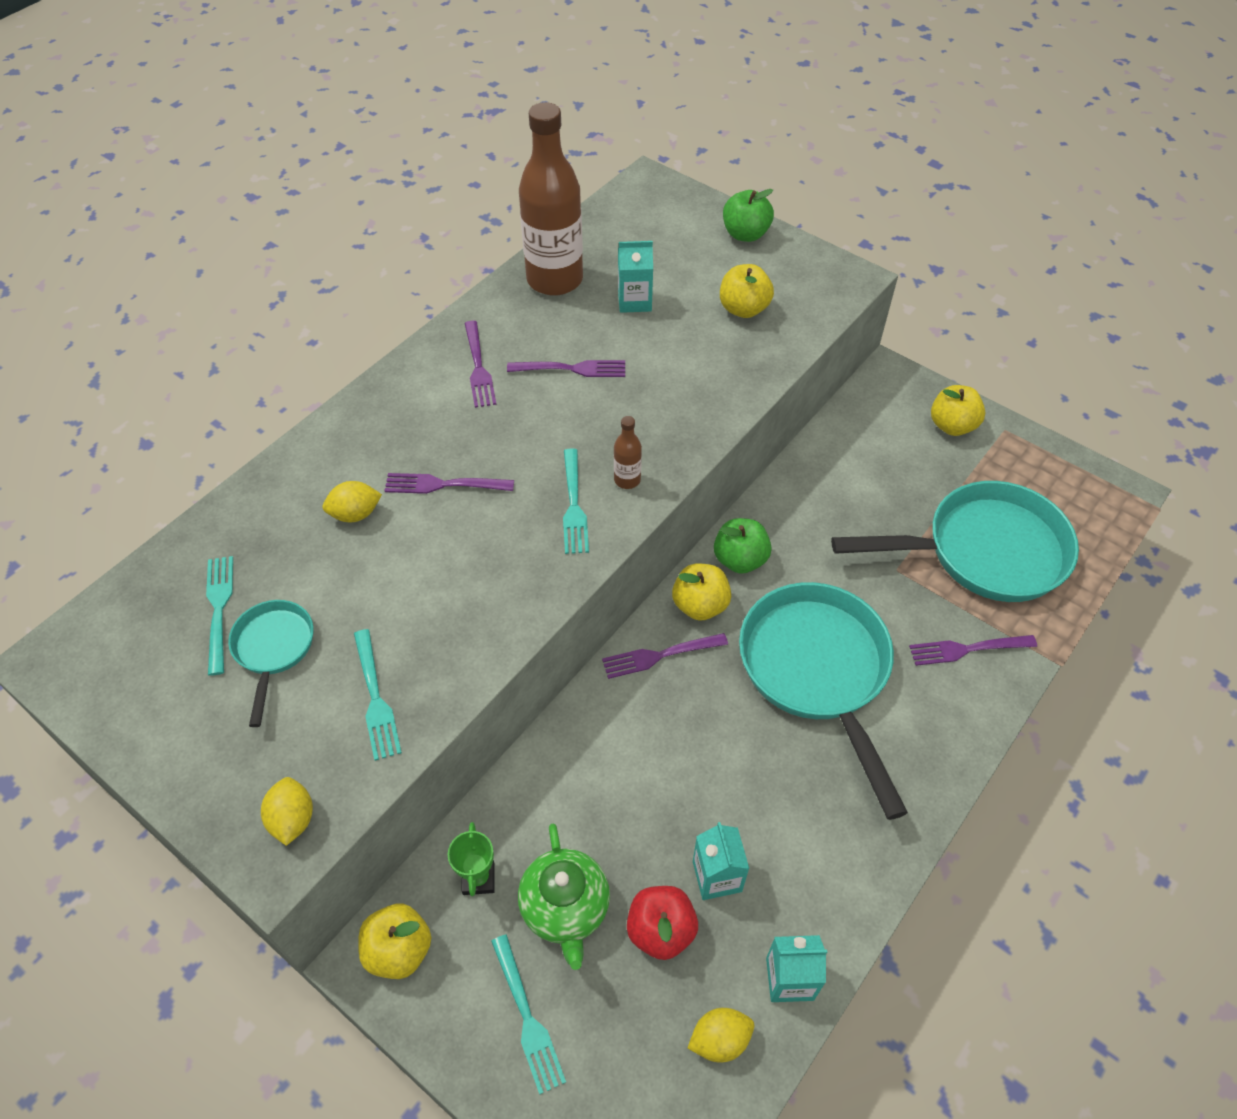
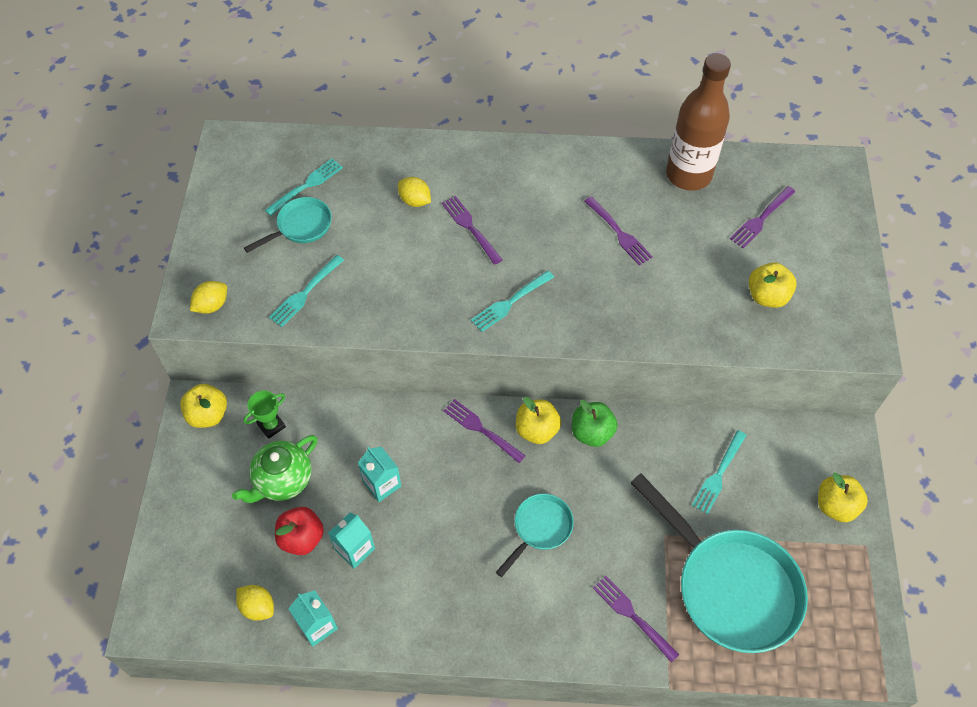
camera: 55 degrees right, 5 degrees up
(478, 367) = (575, 184): purple fork -> purple fork (761, 218)
(526, 1016) = (211, 499): turquoise fork -> turquoise fork (719, 474)
(627, 480) = (554, 318): brown bottle -> none
(634, 301) = (712, 230): turquoise carton -> turquoise carton (382, 484)
(745, 234) = (845, 255): green apple -> none
(818, 672) = (540, 529): turquoise pan -> turquoise pan, size x0.49

